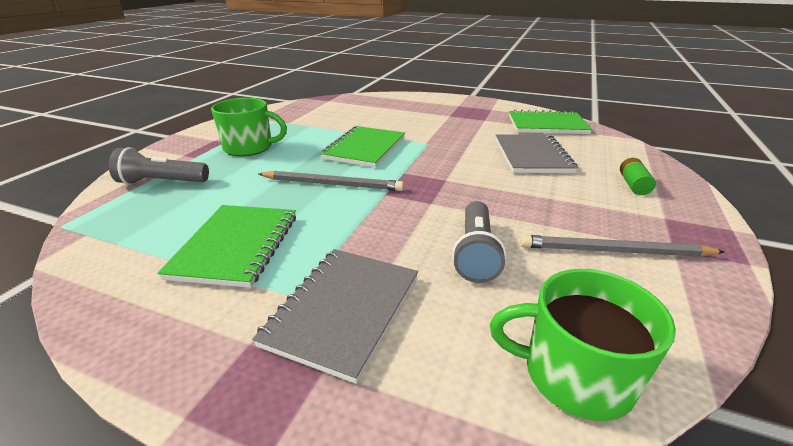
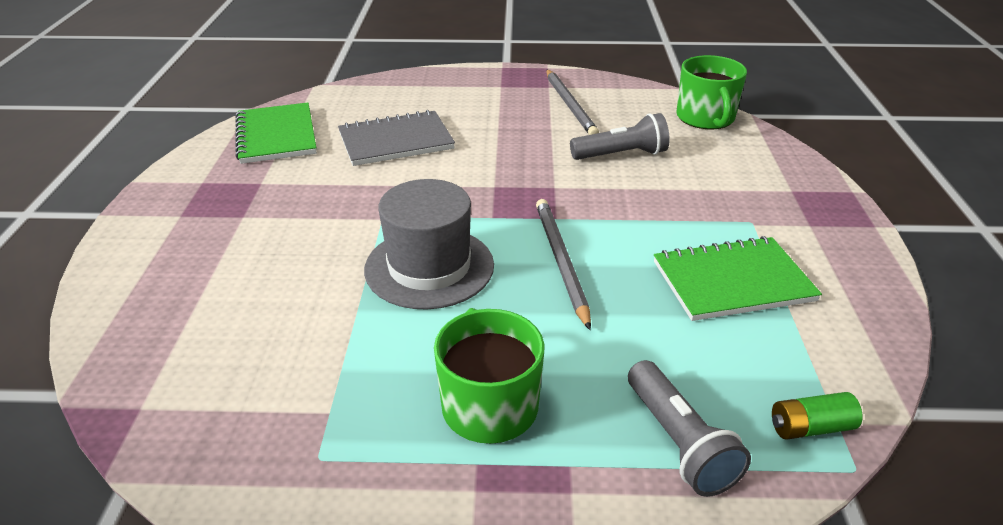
camera: 110 degrees left, 5 degrees up
(344, 310) = (741, 196): grey notebook -> none
(365, 148) = (429, 267): green notebook -> grey hat
(633, 185) = (444, 94): green battery -> green battery (810, 427)

